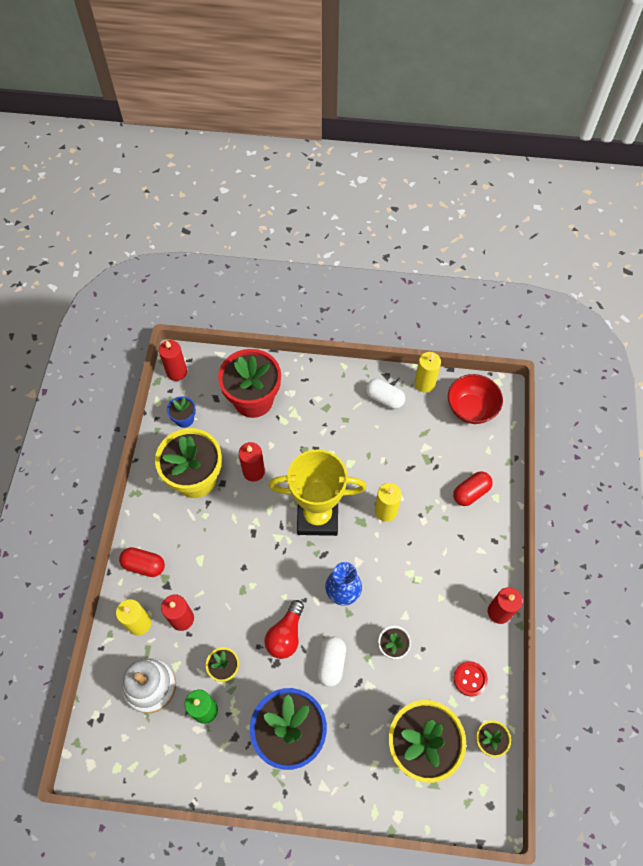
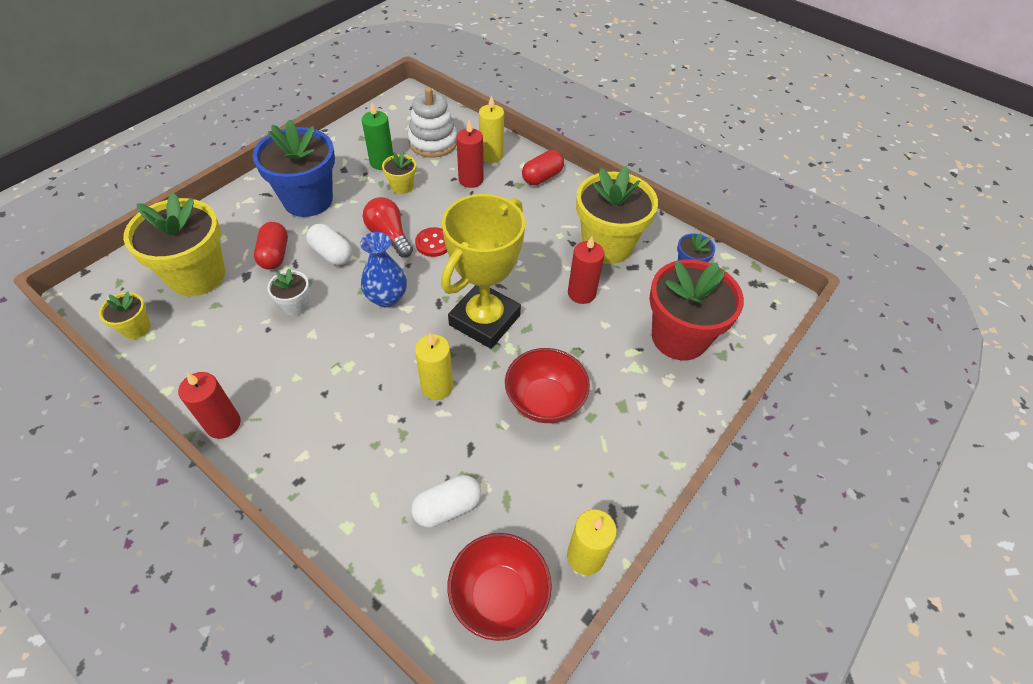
camera: 120 degrees right, 10 degrees down
(176, 372) = (760, 287): red candle -> none
(352, 447) = (544, 401): none -> red bowl
(384, 398) = (593, 483): white capsule -> white capsule (447, 507)
(470, 679) = (198, 350): red button -> red button (433, 243)
(471, 492) = (379, 498): red capsule -> red capsule (274, 255)

